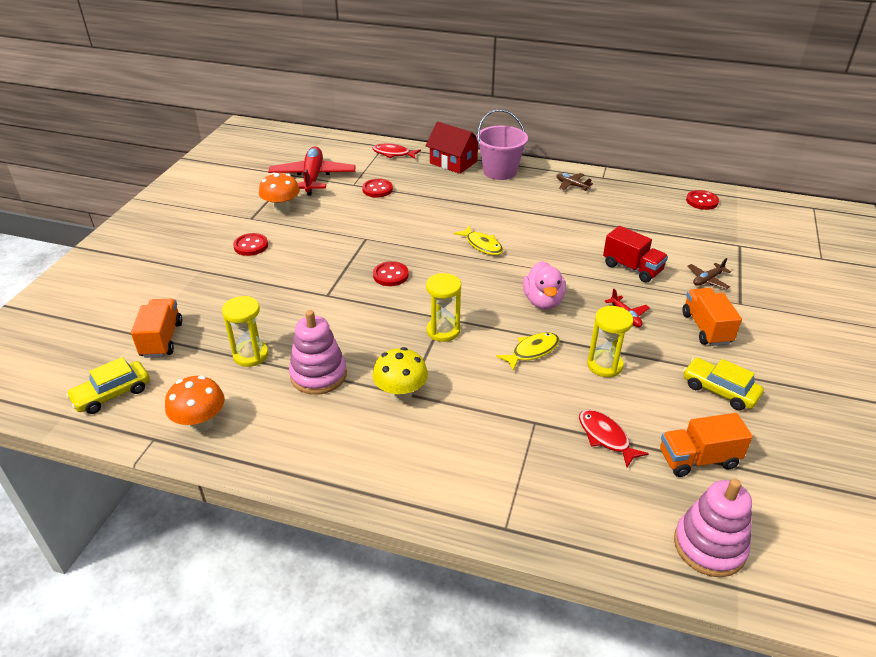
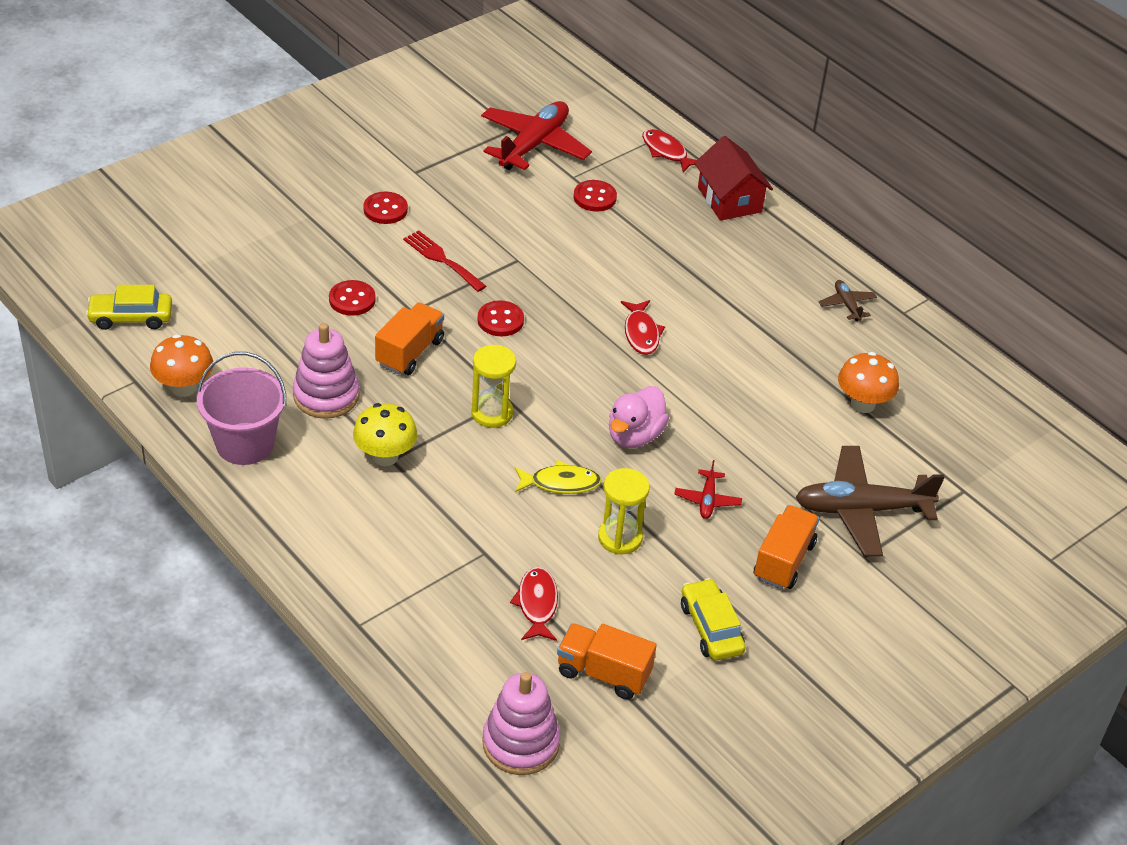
camera: 30 degrees right, 5 degrees up
(162, 339) = (213, 281): orange truck -> orange truck (410, 352)
(251, 355) = (281, 341): yellow hourglass -> none
(282, 209) = (459, 175): orange mushroom -> orange mushroom (863, 404)
(317, 258) = (441, 259): none -> red fork
(482, 245) = (641, 333): yellow fish -> red fish
(500, 171) = (775, 241): pink bucket -> pink bucket (245, 444)
(632, 268) = (787, 450): red truck -> none
(702, 201) = (995, 410): red button -> red button (352, 300)
(707, 280) = (861, 510): brown plane -> brown plane, size x2.17

